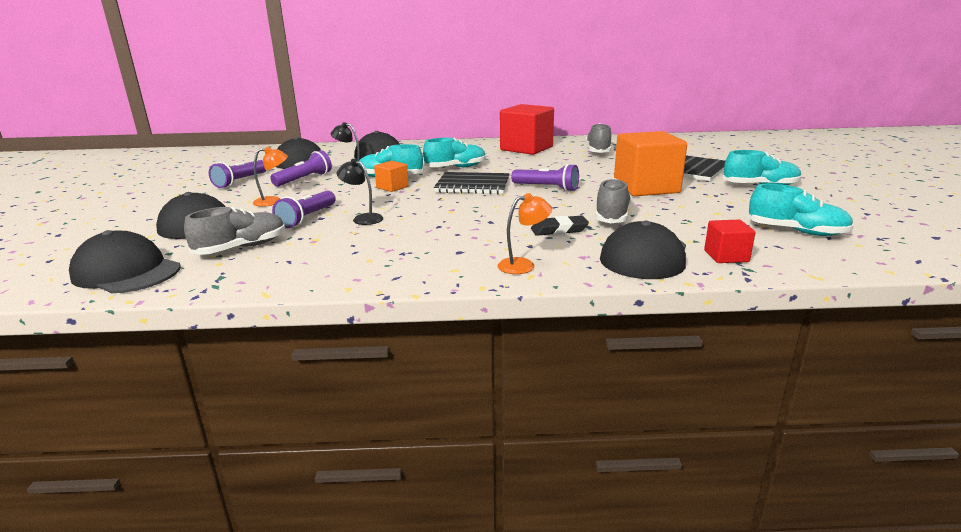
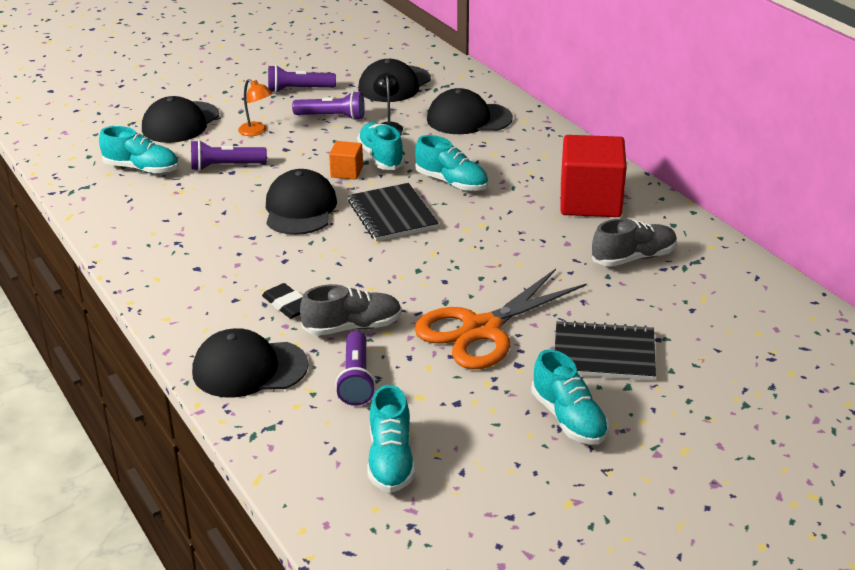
camera: 60 degrees right, 10 degrees up
(126, 272) = (73, 148): black cap -> black cap (300, 209)
(242, 248) = (142, 169): grey shoe -> turquoise shoe
(363, 218) = (244, 192): black lamp -> none
(523, 265) = (186, 309): orange lamp -> none
(547, 188) = (422, 263): purple flashlight -> purple flashlight (356, 379)
(646, 188) = (482, 330): orange cube -> orange scissors
(726, 256) = (278, 418): red cube -> none

